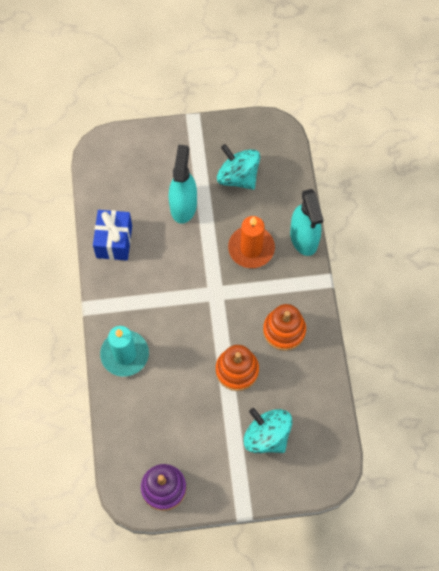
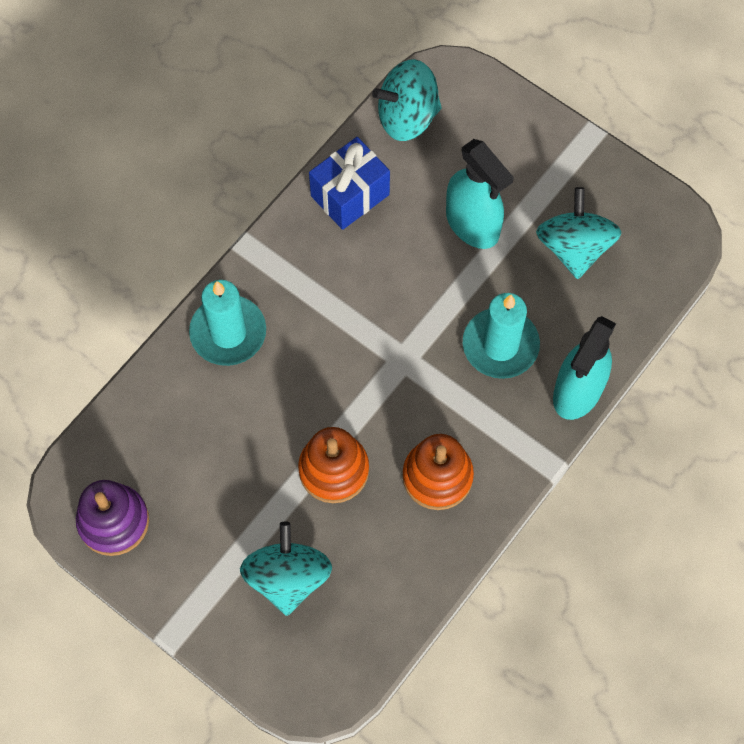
camera: 45 degrees right, 0 degrees up
(102, 182) = (407, 117): none -> turquoise spinning top
(183, 205) = (472, 224): turquoise spray bottle -> turquoise spray bottle turned 90 degrees clockwise
(251, 248) = (500, 345): orange candle -> turquoise candle

